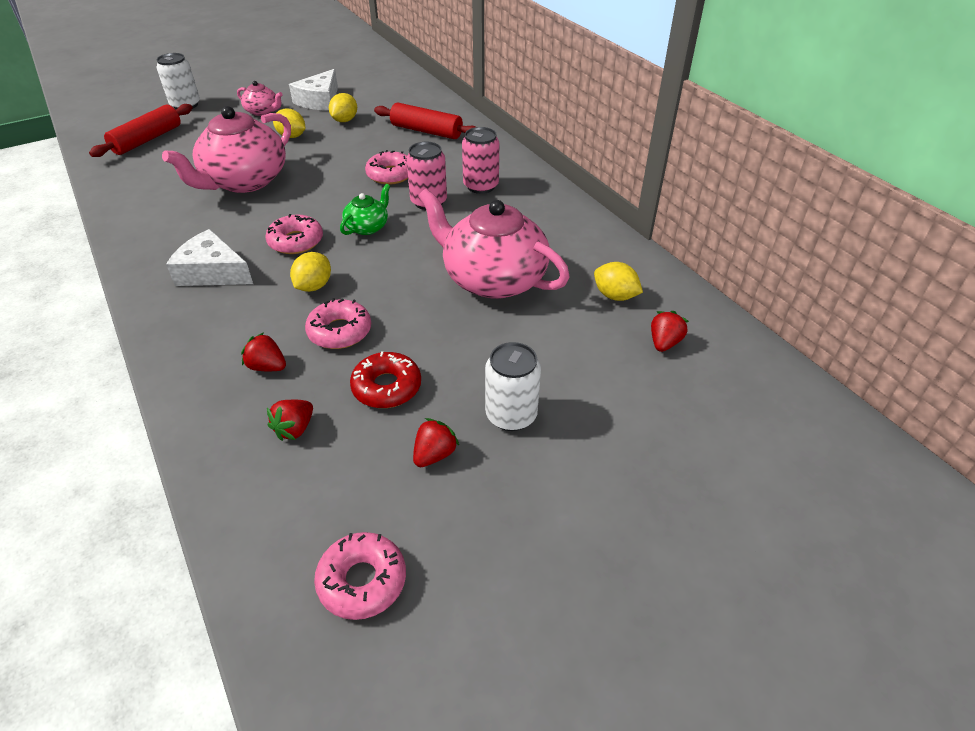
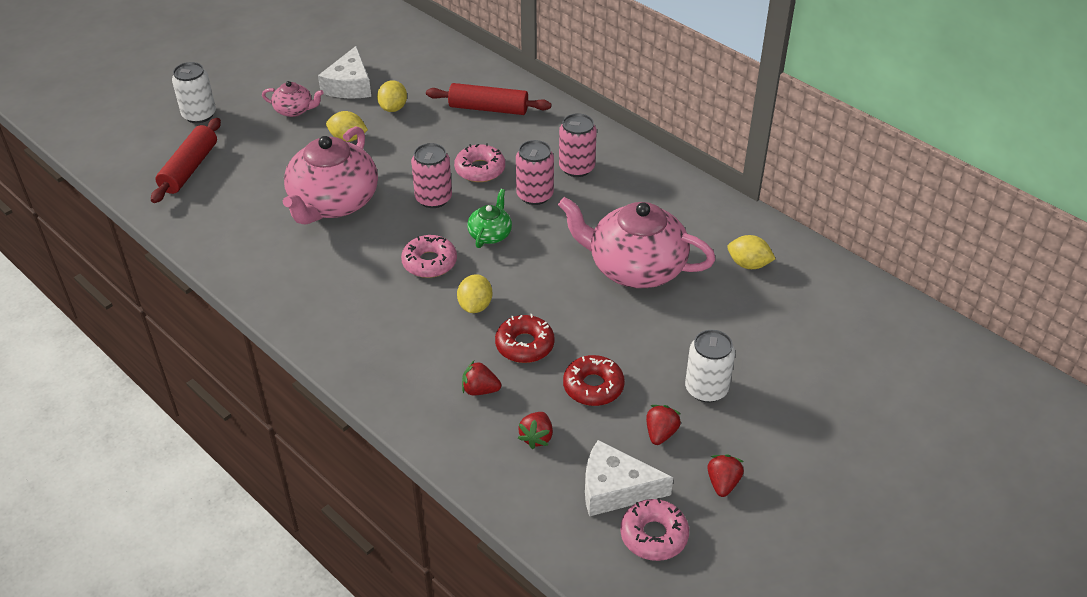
camera: 15 degrees left, 0 degrees up
(212, 272) = (369, 310): white cheese -> white cheese (615, 488)
(334, 191) = (433, 198): none -> pink can
(339, 331) = (524, 345): pink donut -> red donut
(664, 343) = (805, 301): red strawberry -> red strawberry (723, 483)

